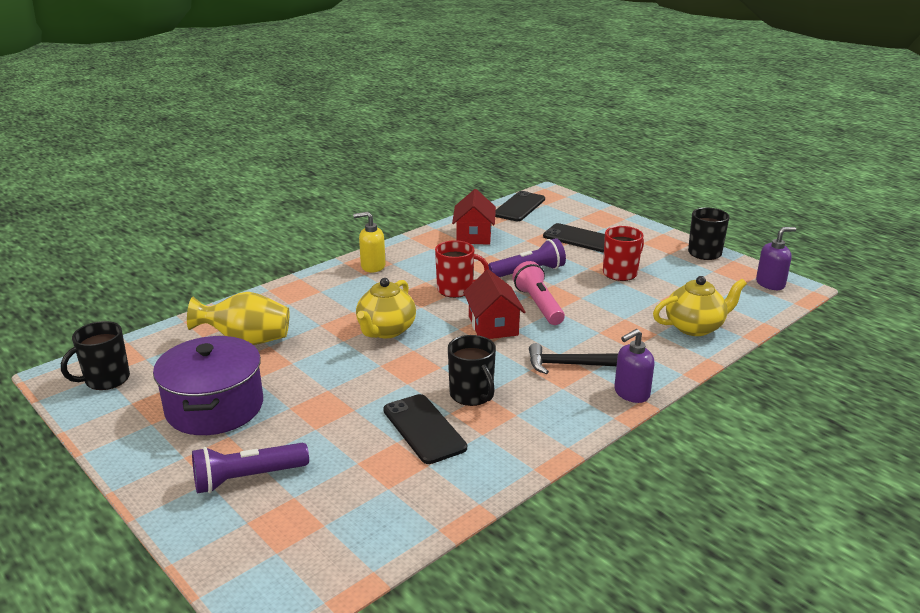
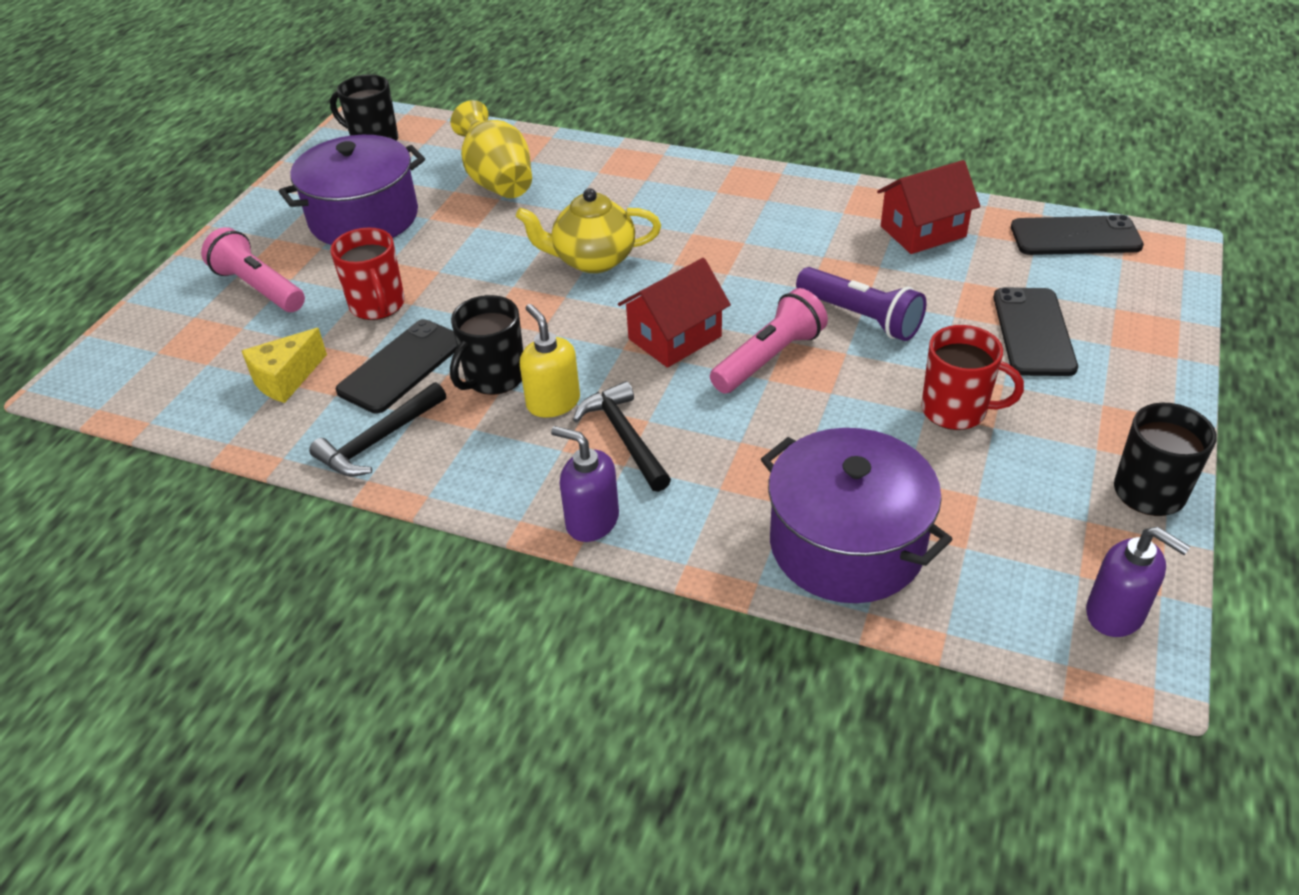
camera: 65 degrees right, 15 degrees up
(247, 478) = (259, 288): purple flashlight -> pink flashlight
(372, 266) = (743, 189): yellow soap dispenser -> yellow soap dispenser (553, 402)
(387, 485) = (286, 379): none -> yellow cheese
(456, 290) = (744, 274): red mug -> red mug (378, 305)
(497, 455) = (378, 440): none -> black hammer
(695, 327) = (846, 544): yellow teapot -> purple pot

